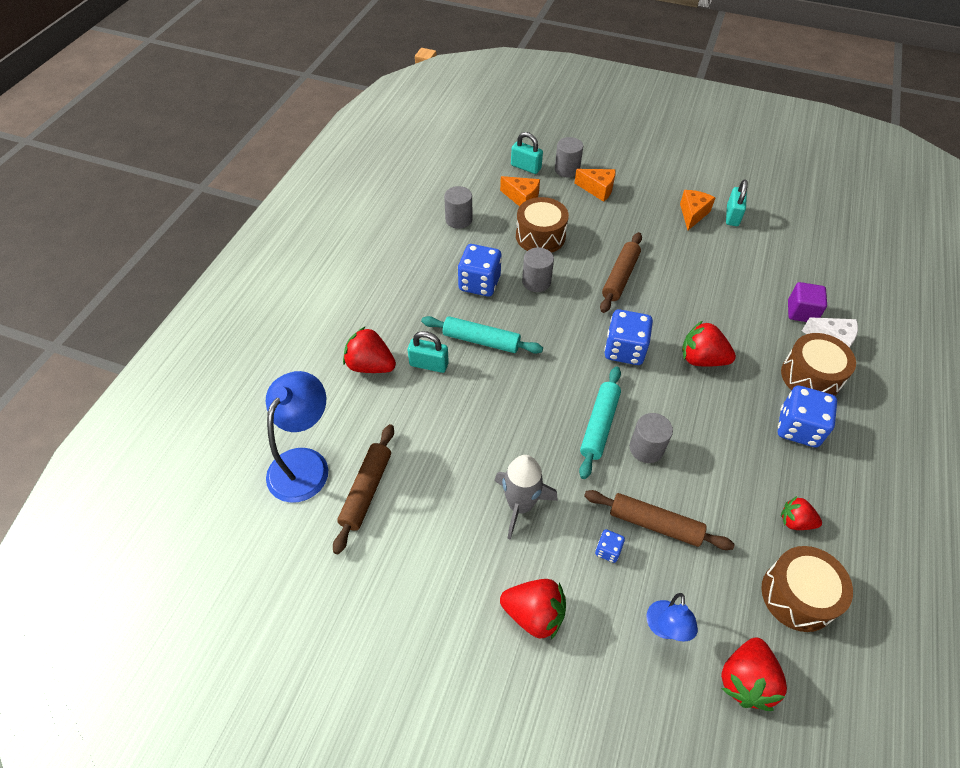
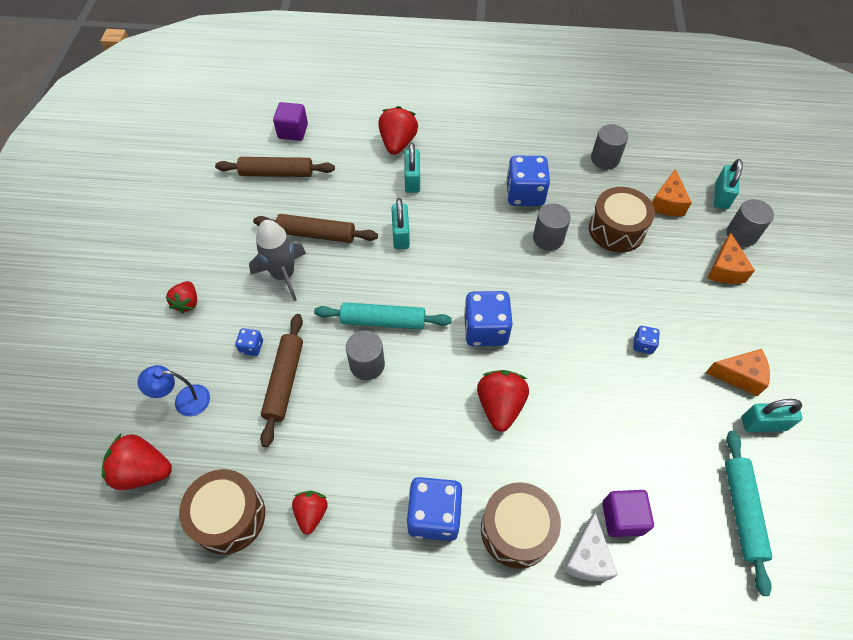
camera: 75 degrees right, 5 degrees up
(304, 463) = (293, 131): blue lamp -> purple cube
(481, 340) = (453, 211): turquoise rolling pin -> turquoise rolling pin (742, 511)
(498, 389) = (401, 235): none -> turquoise padlock
(534, 614) = (187, 303): red strawberry -> red strawberry, size x0.63
(620, 277) = (590, 312): brown rolling pin -> brown rolling pin (316, 234)
(657, 256) = (643, 345): none -> blue dice

